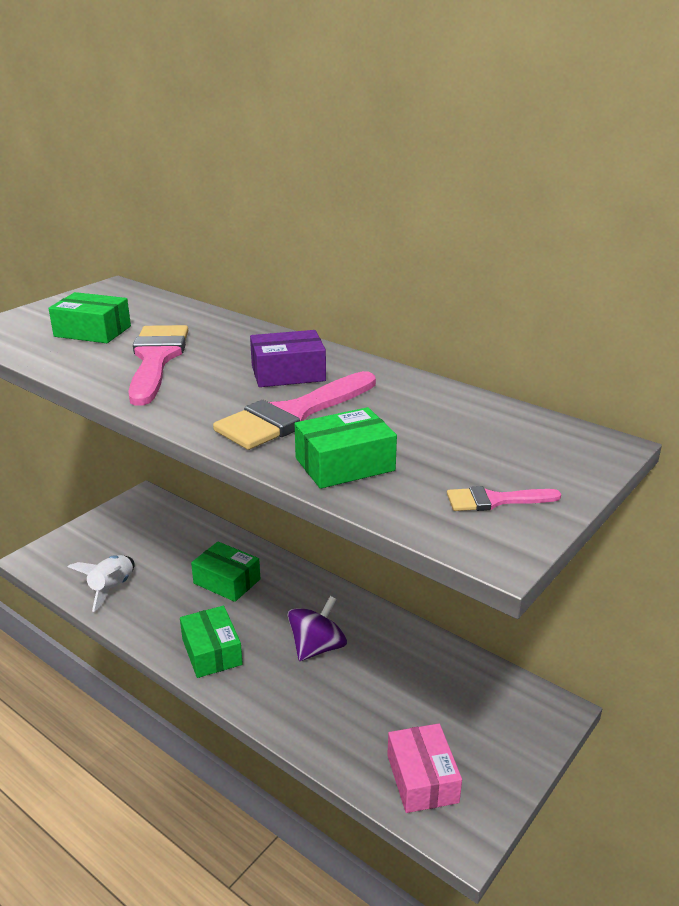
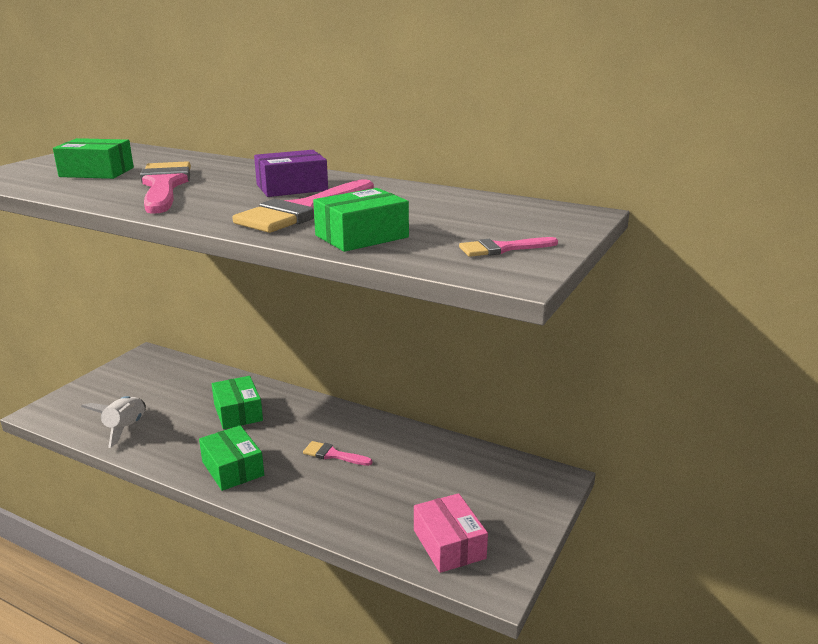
camera: 10 degrees left, 5 degrees down
(227, 581) = (238, 412): green box -> green box turned 45 degrees clockwise
(317, 647) = (333, 455): purple spinning top -> pink brush

